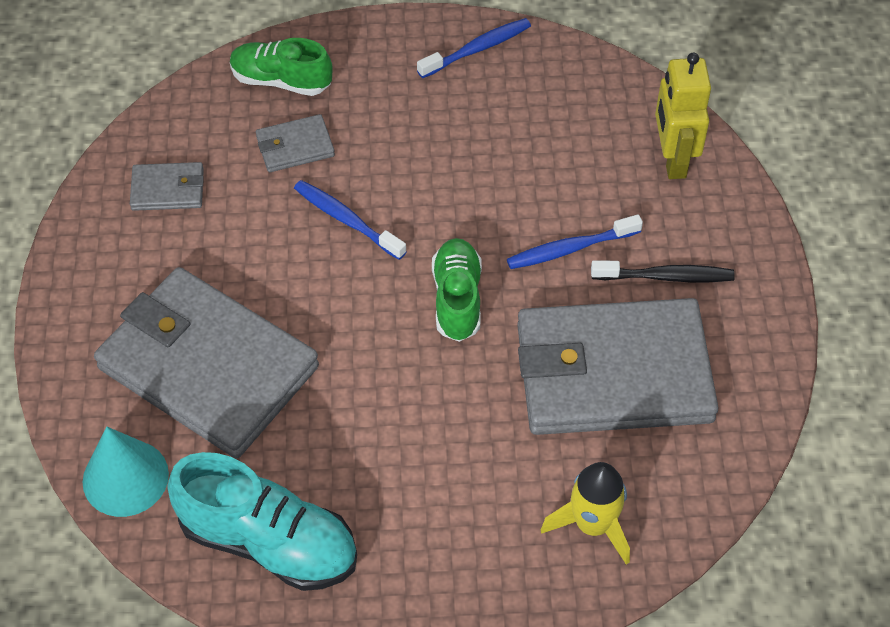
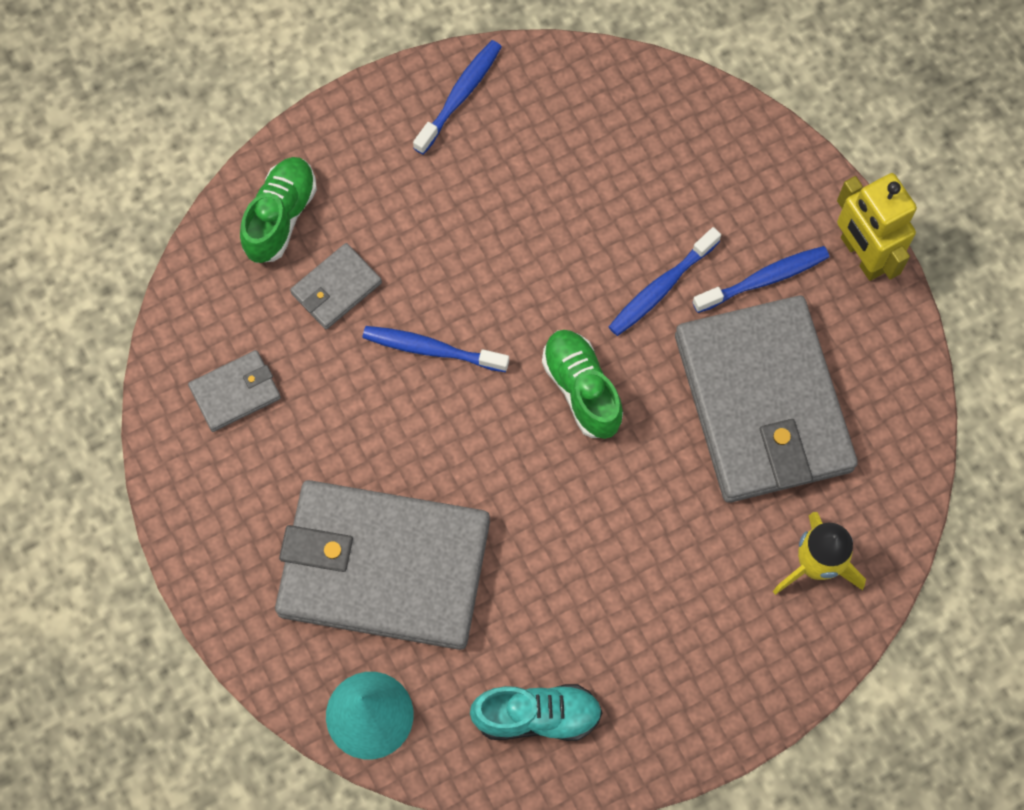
camera: 25 degrees left, 15 degrees up
(269, 542) = (537, 716): turquoise shoe -> turquoise shoe, size x0.66
(281, 80) = (280, 217): green shoe -> green shoe turned 120 degrees clockwise
(613, 373) = (762, 403): grey wallet -> grey wallet turned 75 degrees counterclockwise
(666, 277) = (764, 279): black toothbrush -> blue toothbrush
(672, 159) = (711, 145): yellow robot -> yellow robot (862, 255)

